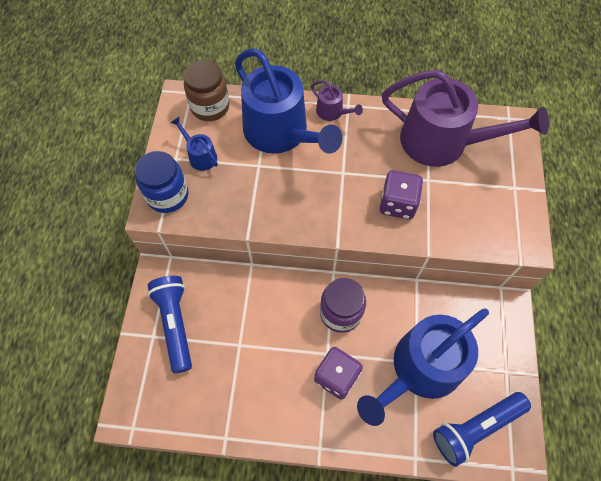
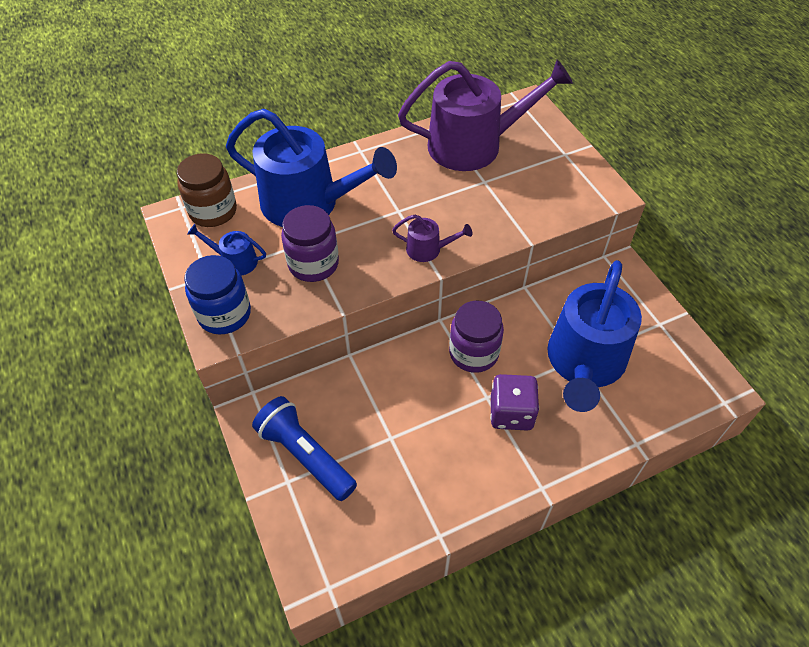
camera: 30 degrees left, 10 degrees down
(252, 186) = (313, 264): none -> purple jar
(332, 112) = (349, 163): purple watering can -> purple watering can (428, 249)
(397, 204) = (471, 214): purple dice -> none
(475, 428) = (669, 386): blue flashlight -> none

